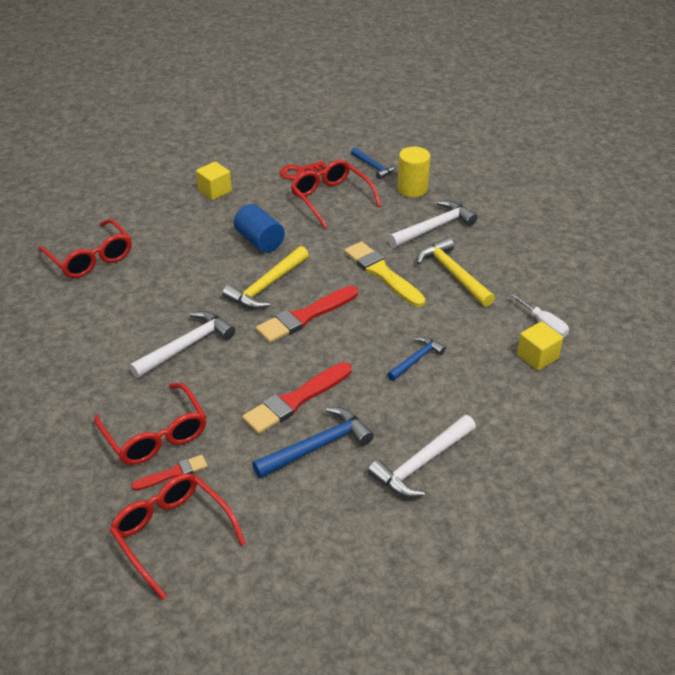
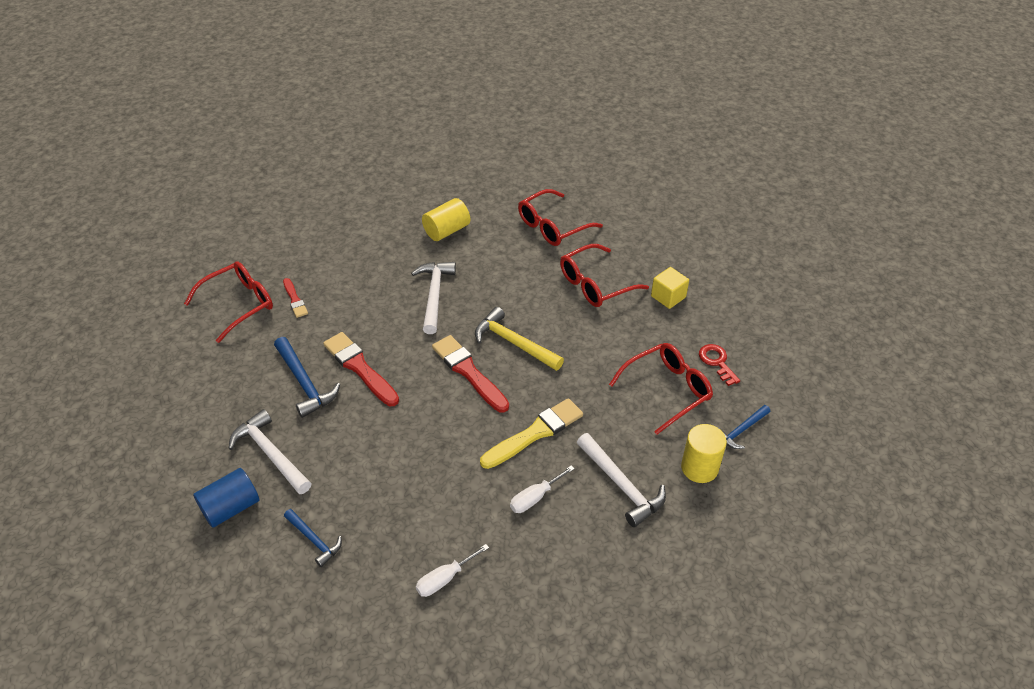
camera: 90 degrees right, 5 degrees up
(73, 340) = (447, 231): none -> yellow cylinder
(155, 435) = (335, 287): red glasses -> red glasses (595, 284)
(186, 346) = (434, 295): white hammer -> white hammer turned 135 degrees counterclockwise
(259, 241) = (585, 335): blue cylinder -> blue cylinder (231, 507)
(416, 359) = (401, 456): blue hammer -> blue hammer (314, 540)
(453, 274) = (535, 497): yellow hammer -> white screwdriver
(537, 356) = (394, 564): yellow cube -> none

